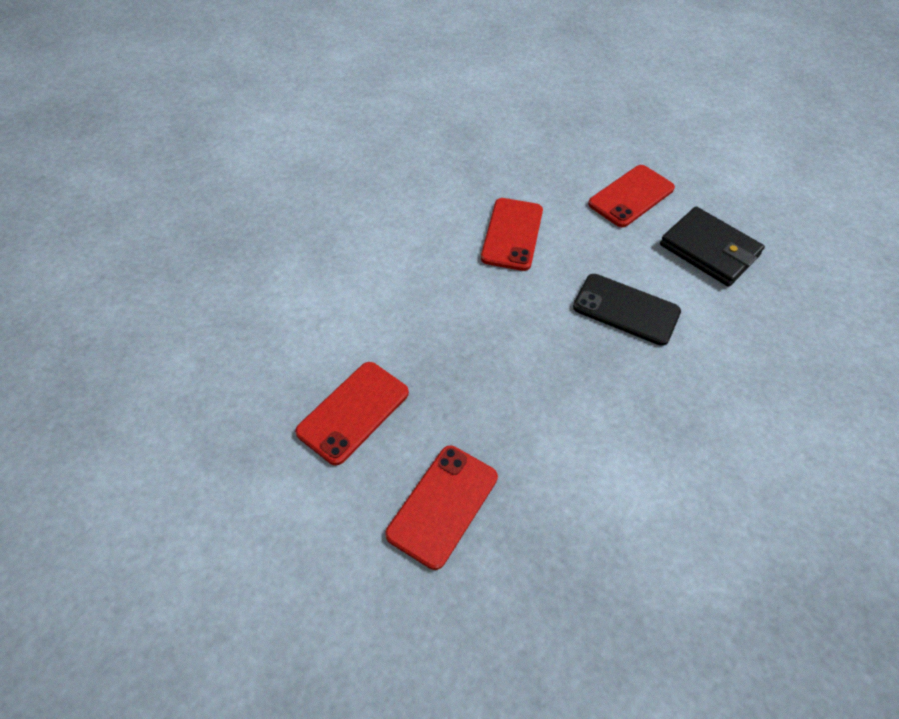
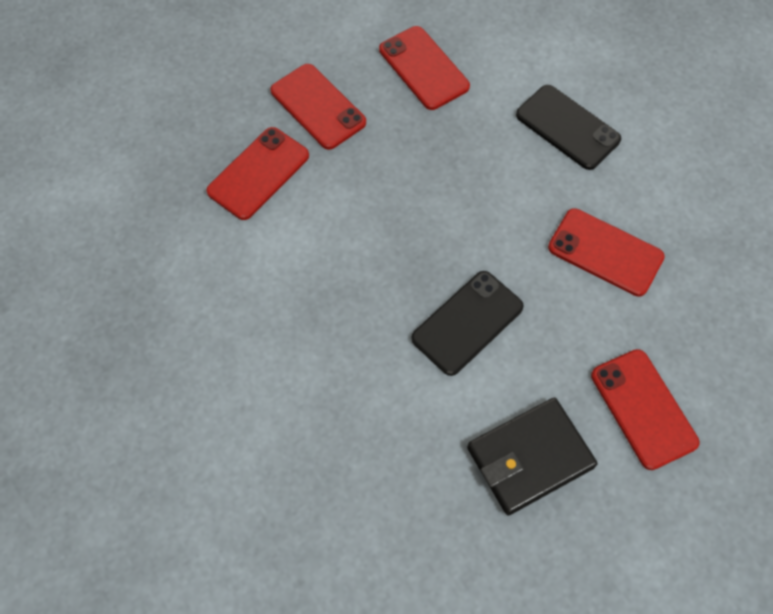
camera: 110 degrees right, 10 degrees up
(392, 278) = (567, 127): none -> black phone
(559, 539) = (258, 173): none -> red phone

